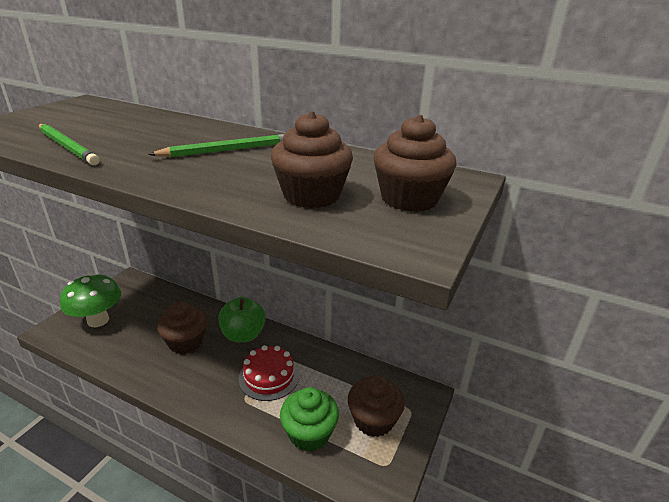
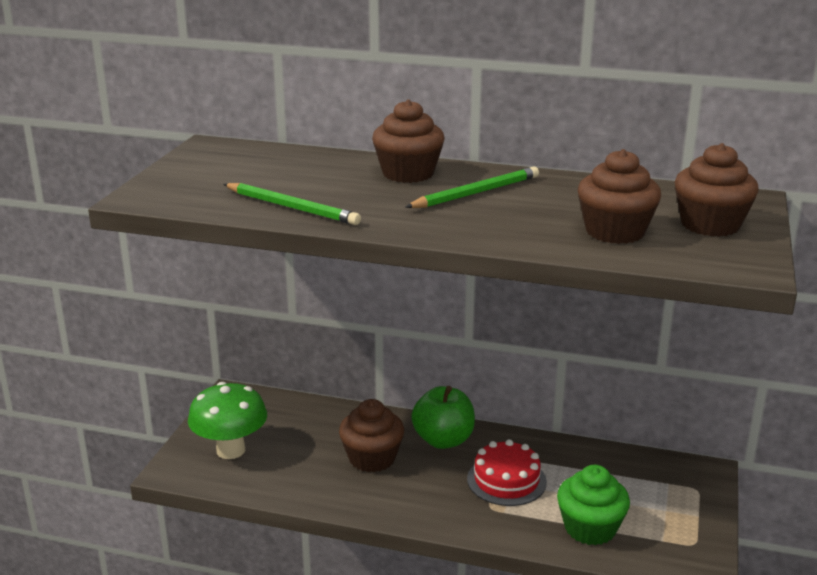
camera: 10 degrees left, 5 degrees down
(373, 420) = (658, 505): brown cupcake -> brown cupcake (408, 173)

